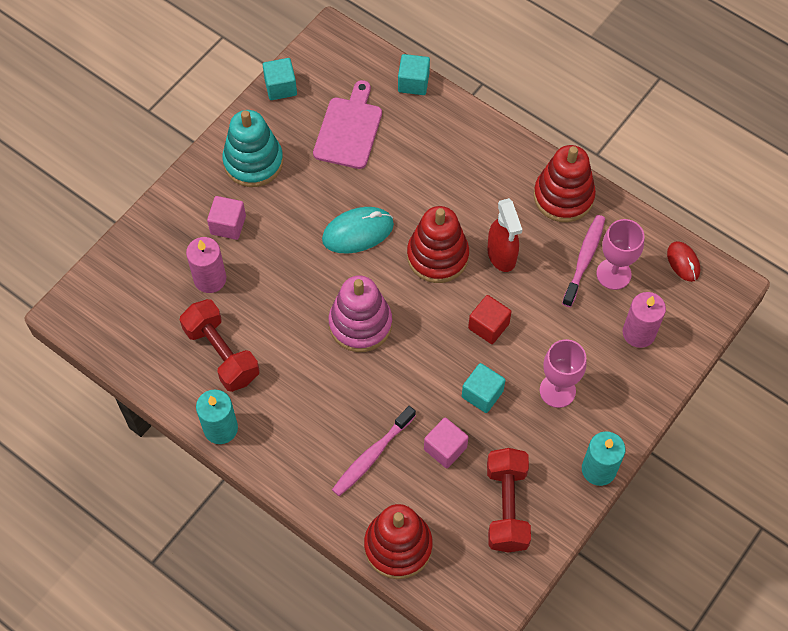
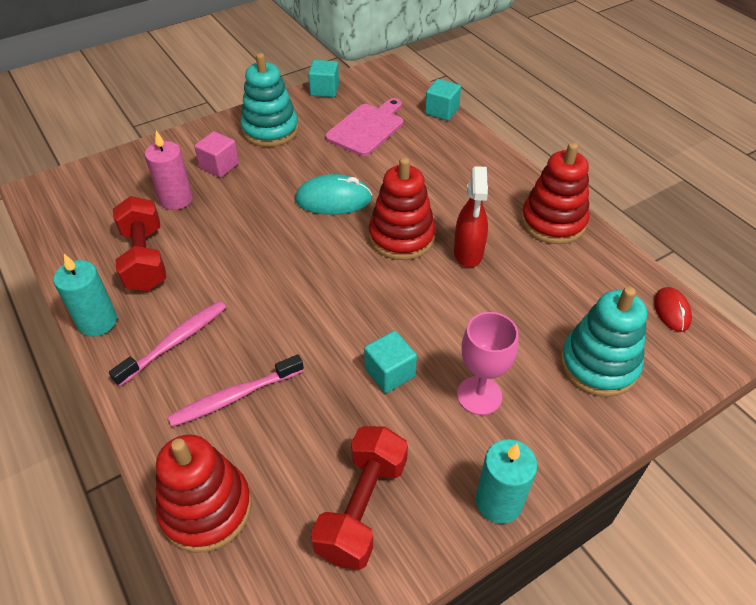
camera: 20 degrees right, 15 degrees down
(360, 324) = (293, 271): pink stacking toy -> none
(445, 448) = (320, 415): pink cube -> none
(488, 326) = (426, 310): red cube -> none
(584, 259) = (557, 279): pink toothbrush -> pink toothbrush (175, 342)
(613, 274) = (586, 300): pink goblet -> none
(638, 333) = (598, 365): pink candle -> turquoise stacking toy

